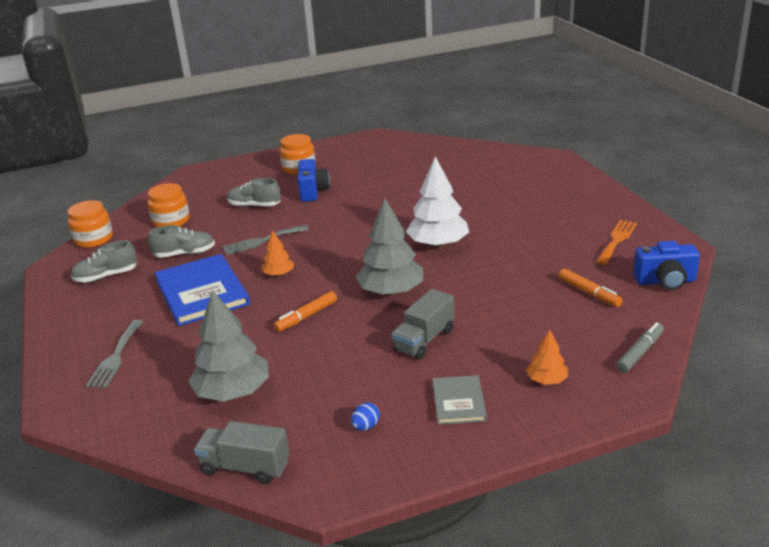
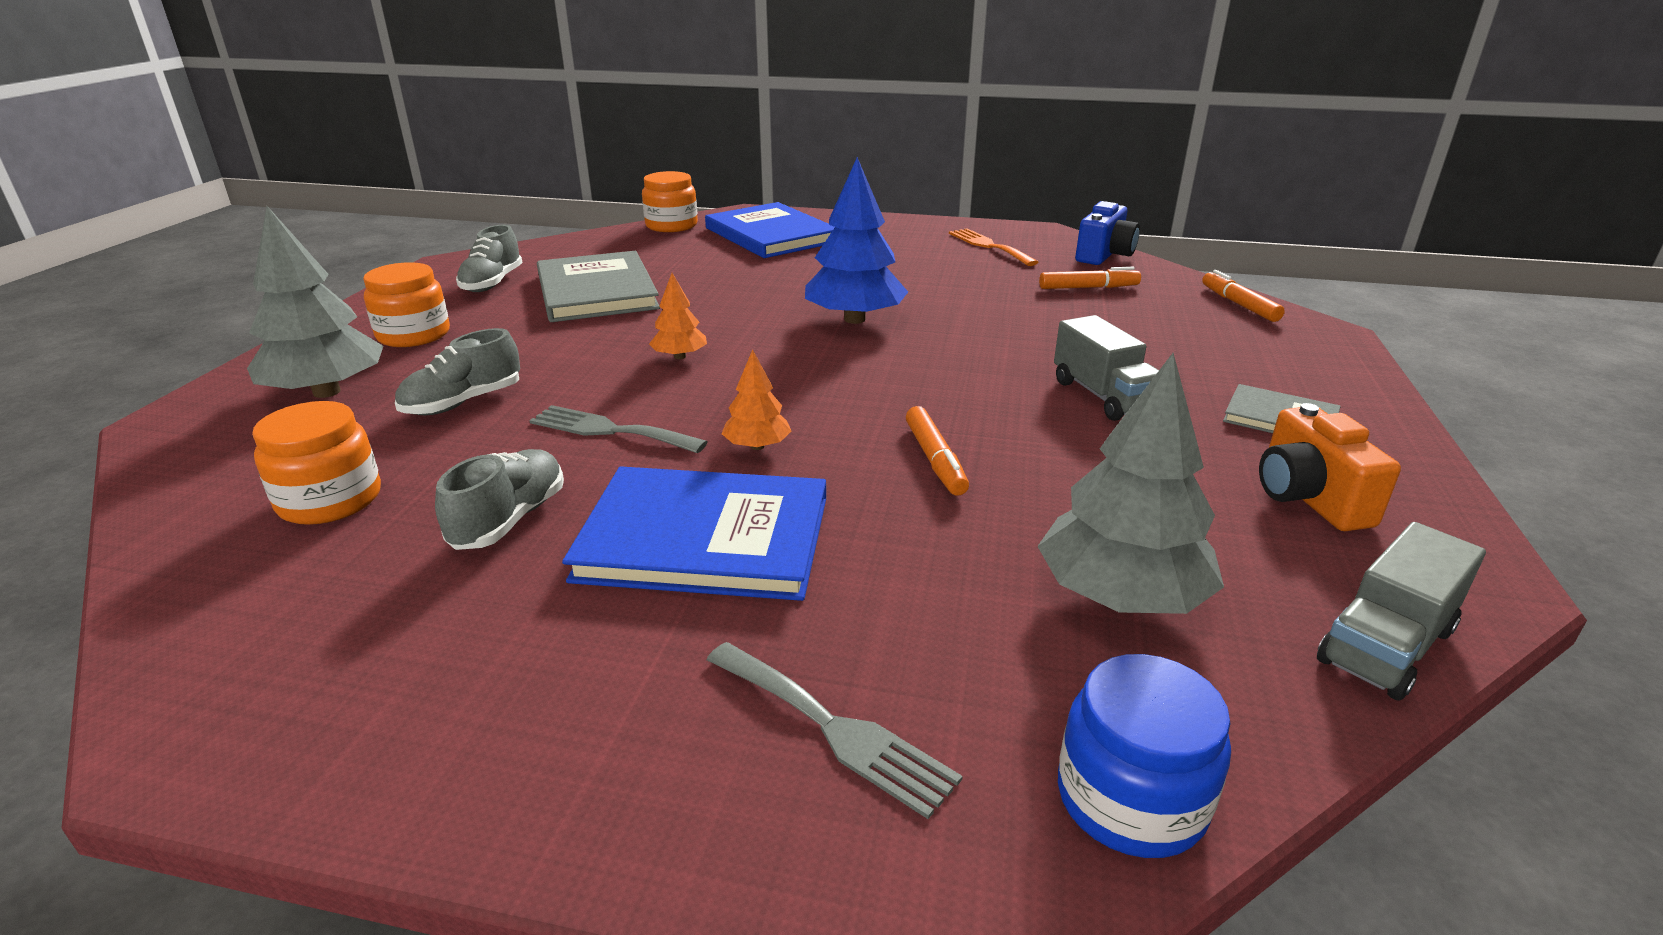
camera: 60 degrees left, 0 degrees up
(94, 239) = (179, 631): orange jar -> orange jar (671, 226)
(106, 276) = (417, 655): grey shoe -> grey shoe (492, 283)
(114, 422) = (1130, 799): none -> blue jar
(261, 241) = (610, 430): grey fork -> grey fork turned 105 degrees clockwise
(313, 191) = (522, 347): blue camera -> none
(366, 426) = (1308, 498): blue egg -> orange camera
(388, 177) = (596, 291): none -> grey book
(391, 291) = (942, 380): grey tree -> grey tree (327, 392)
(438, 244) = (854, 319): white tree -> blue tree
(528, 178) = (771, 235): none -> blue book
(547, 380) = (1263, 359): orange tree -> orange tree (680, 356)
(640, 353) = (1239, 304): grey marker -> orange marker

